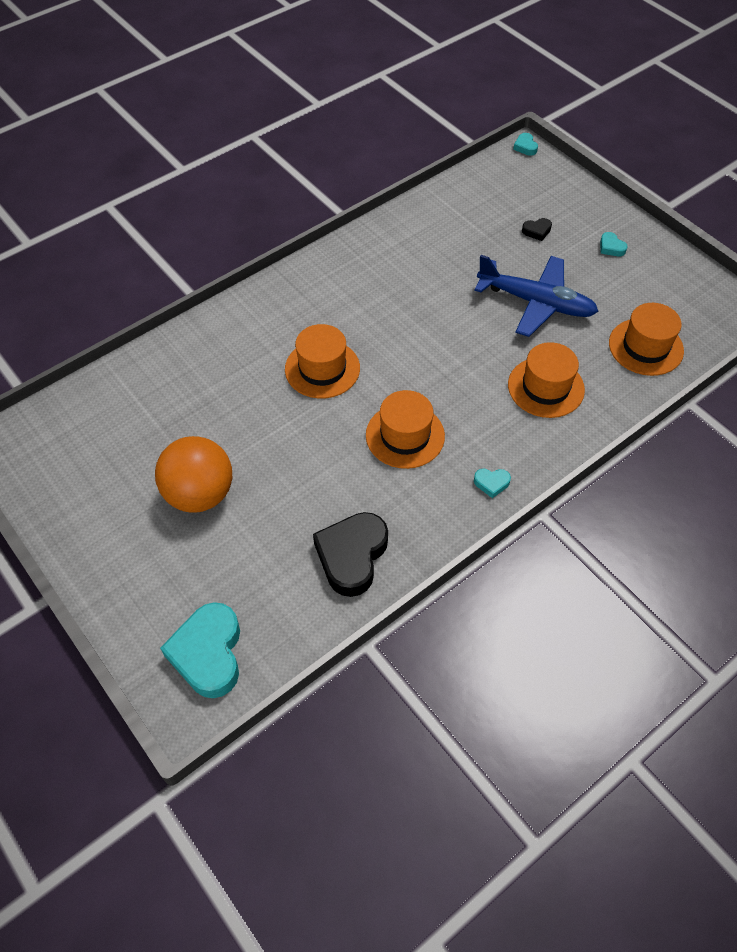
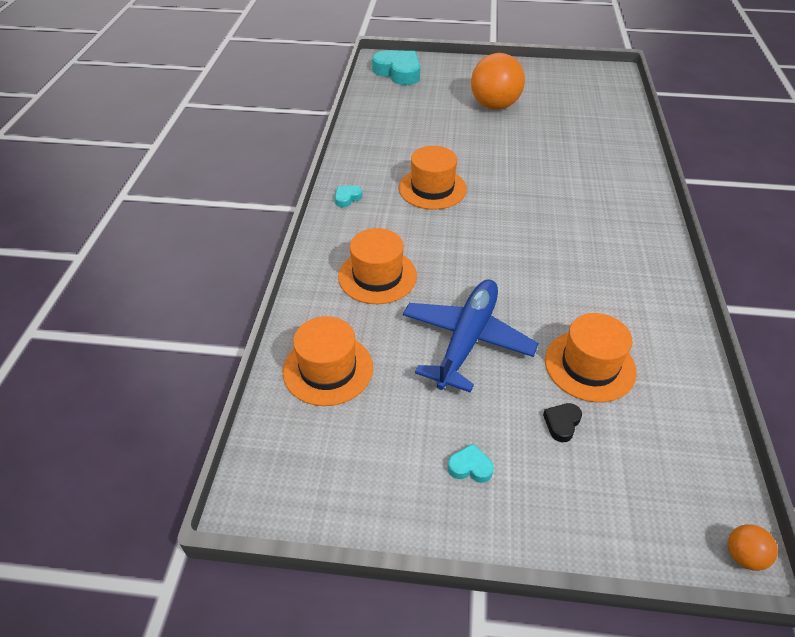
camera: 135 degrees right, 10 degrees down
(322, 369) = (536, 189): orange hat -> orange hat (589, 366)
(352, 556) = (383, 128): black heart -> none
(525, 147) = (743, 556): turquoise heart -> orange ball
(535, 302) = (466, 340): blue plane -> blue plane turned 135 degrees clockwise

